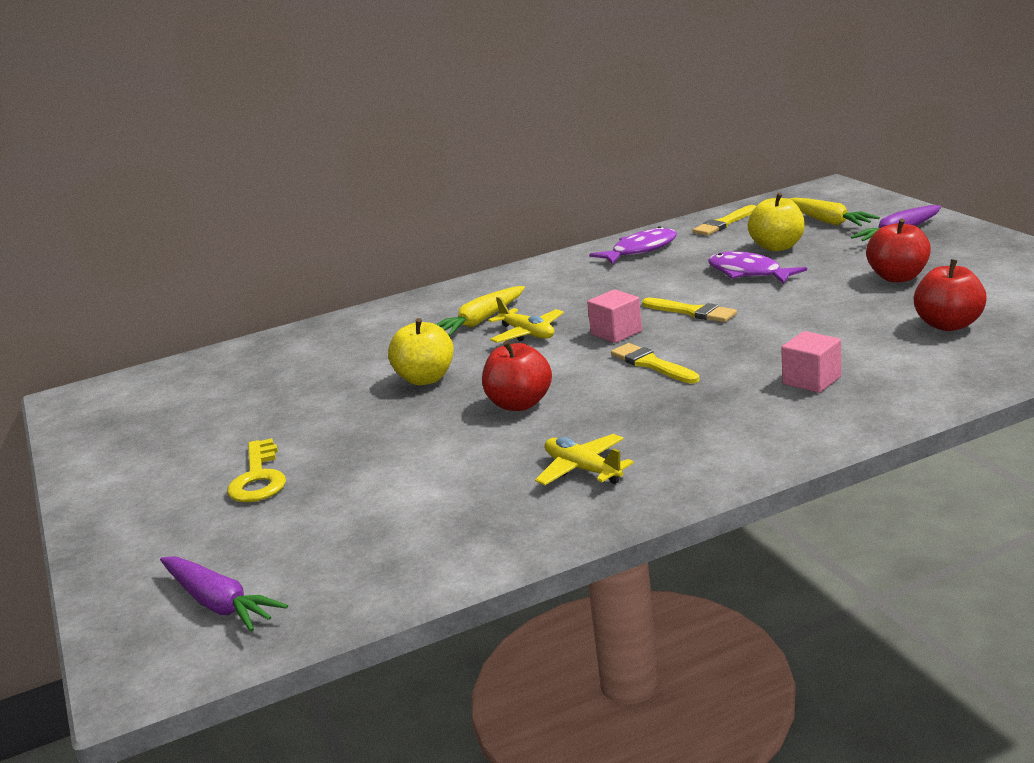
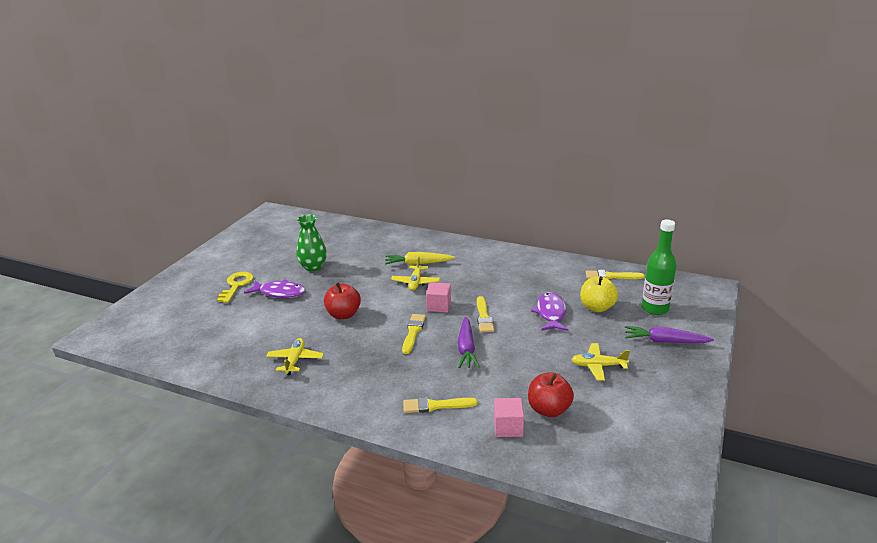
camera: 45 degrees right, 5 degrees up
(219, 603) = (144, 326): purple carrot -> purple carrot (466, 348)
(258, 478) = (236, 285): yellow key -> yellow key turned 150 degrees clockwise
(334, 398) = (313, 267): none -> green vase
(425, 379) = (348, 279): yellow apple -> none
(640, 250) = (545, 267): purple fish -> purple fish (279, 293)
(812, 380) = (436, 389): pink cube -> pink cube (508, 427)
(827, 221) = (655, 308): yellow carrot -> green bottle
(850, 390) = (436, 406): none -> yellow brush
(898, 277) = (598, 366): red apple -> yellow plane

